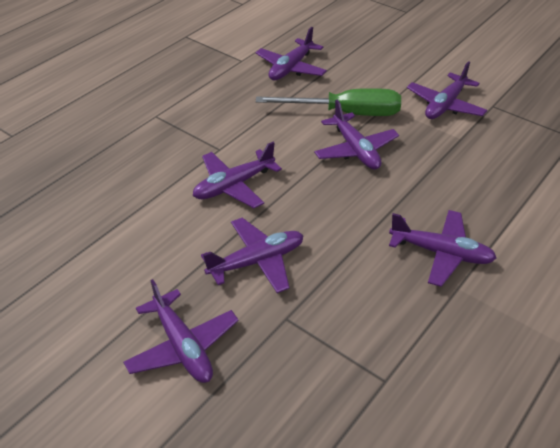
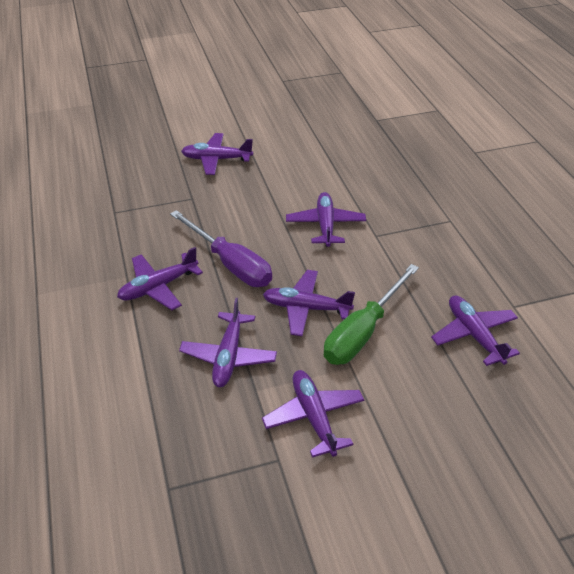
camera: 125 degrees right, 0 degrees up
(257, 261) = (244, 205): purple plane -> purple plane (229, 356)
(356, 221) = (230, 264): none -> purple screwdriver

